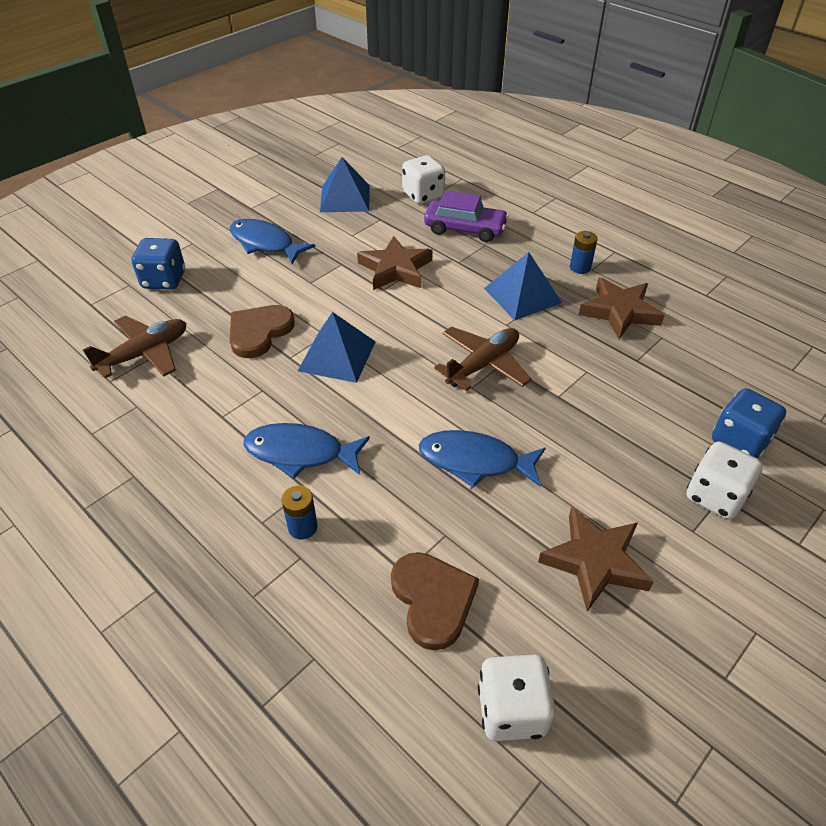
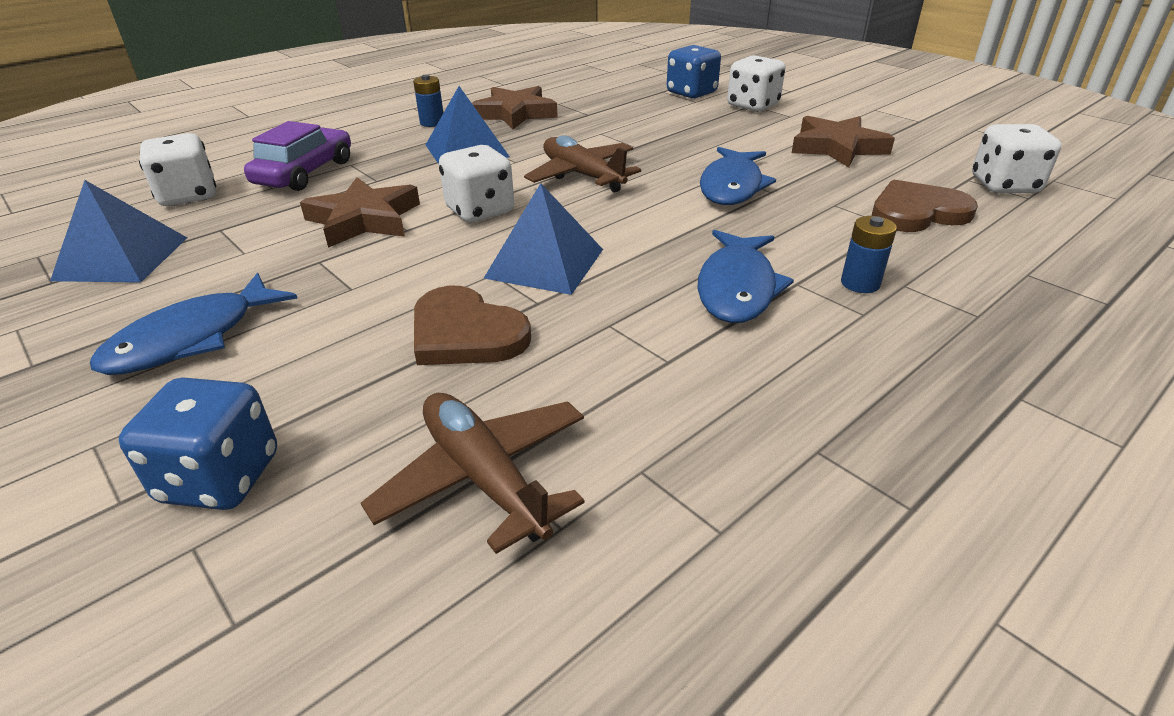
camera: 85 degrees left, 10 degrees down
(412, 317) = (480, 211): none -> white dice

